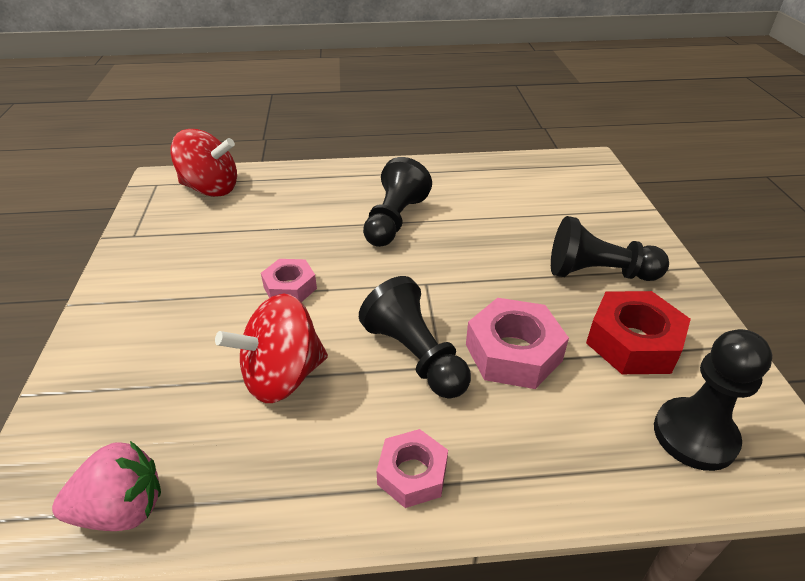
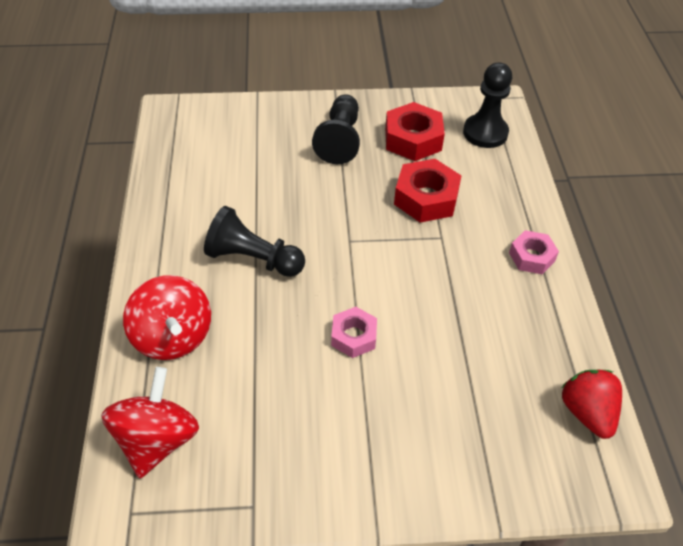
camera: 90 degrees left, 10 degrees up
(122, 509) = (587, 412): pink strawberry -> red strawberry
(282, 376) = (460, 332): red spinning top -> red spinning top (173, 337)
(415, 356) = (433, 251): black pawn -> none
(513, 352) = (426, 198): pink nut -> red nut

